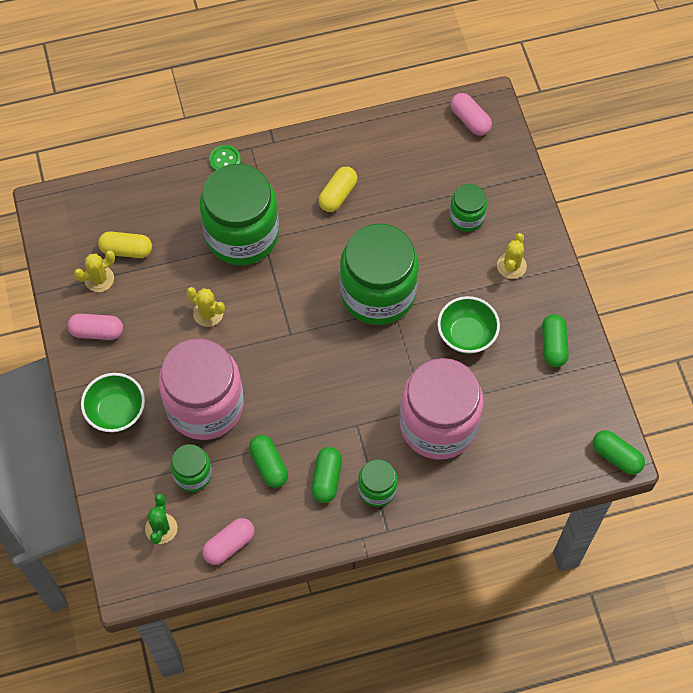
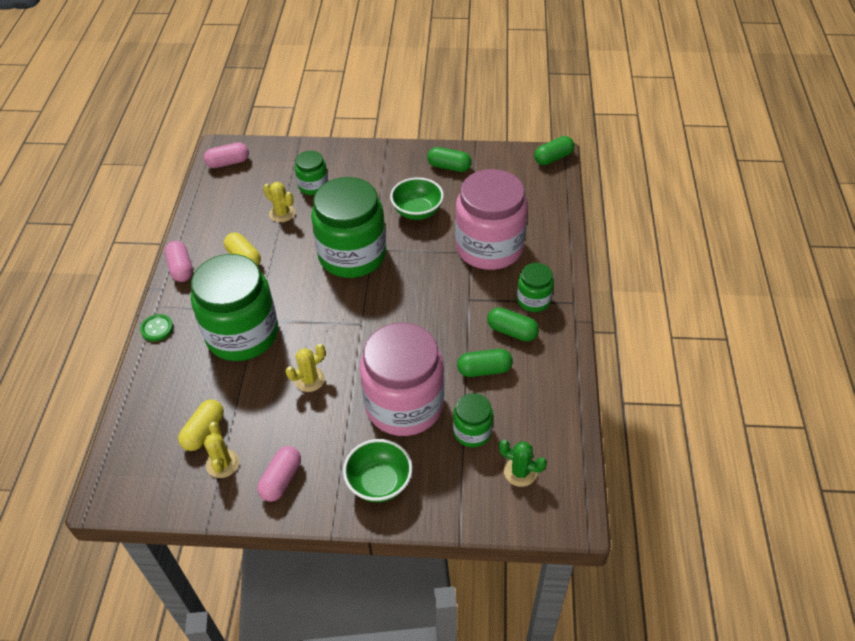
camera: 70 degrees left, 15 degrees down
(229, 545) = (554, 419): pink capsule -> pink capsule (181, 268)
(511, 266) = (370, 172): yellow cactus -> yellow cactus (282, 213)

